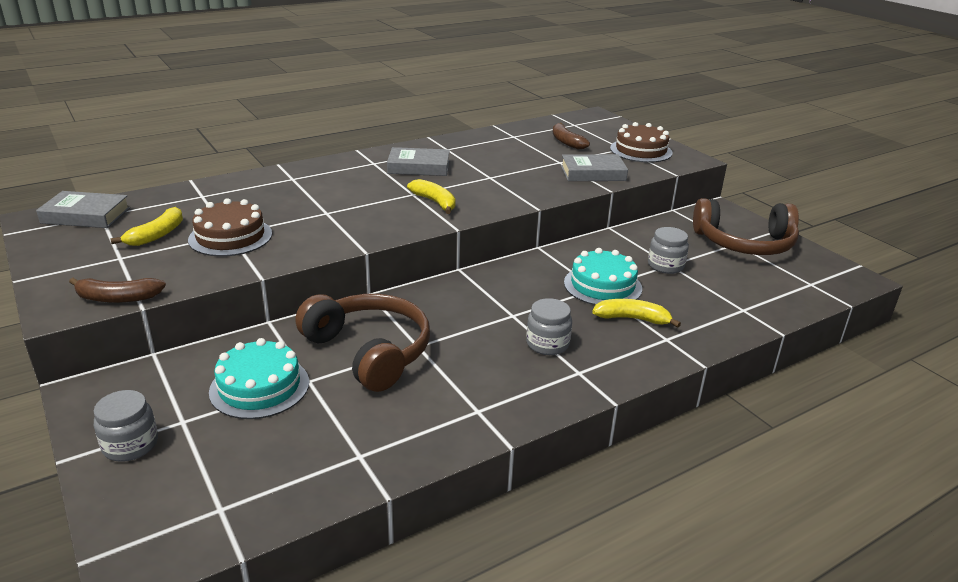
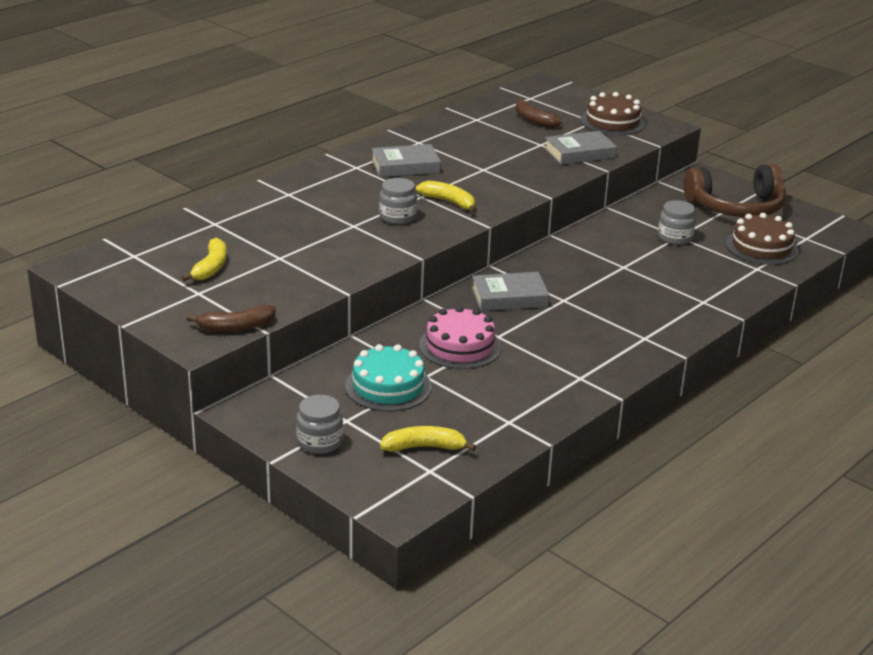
camera: 15 degrees left, 0 degrees up
(86, 215) = (119, 257): grey book -> grey book (509, 297)
(230, 237) = (283, 260): brown cake -> brown cake (761, 247)
(369, 351) = (460, 346): brown headphones -> pink cake
(547, 344) = (607, 319): grey jar -> grey jar (397, 217)
(602, 285) = (628, 263): turquoise cake -> none
(632, 319) = (667, 289): yellow banana -> yellow banana (424, 447)

